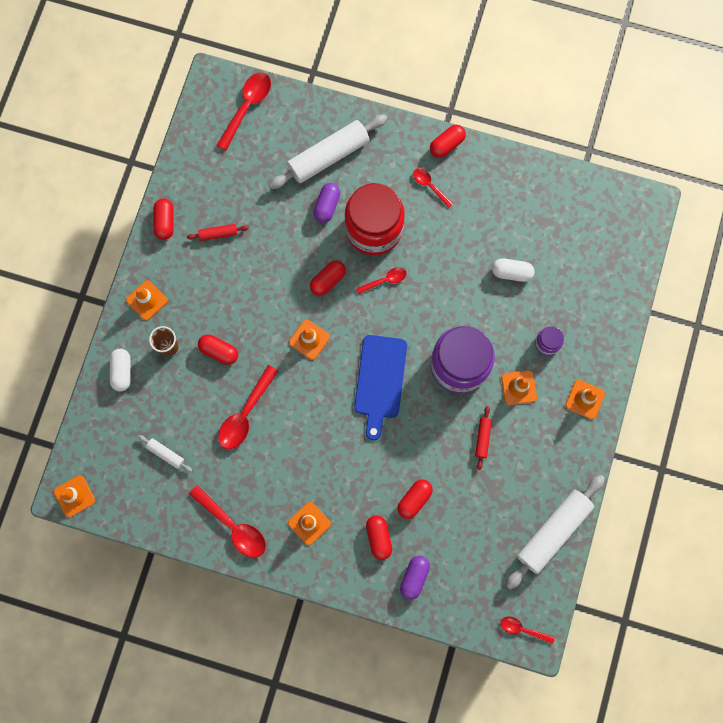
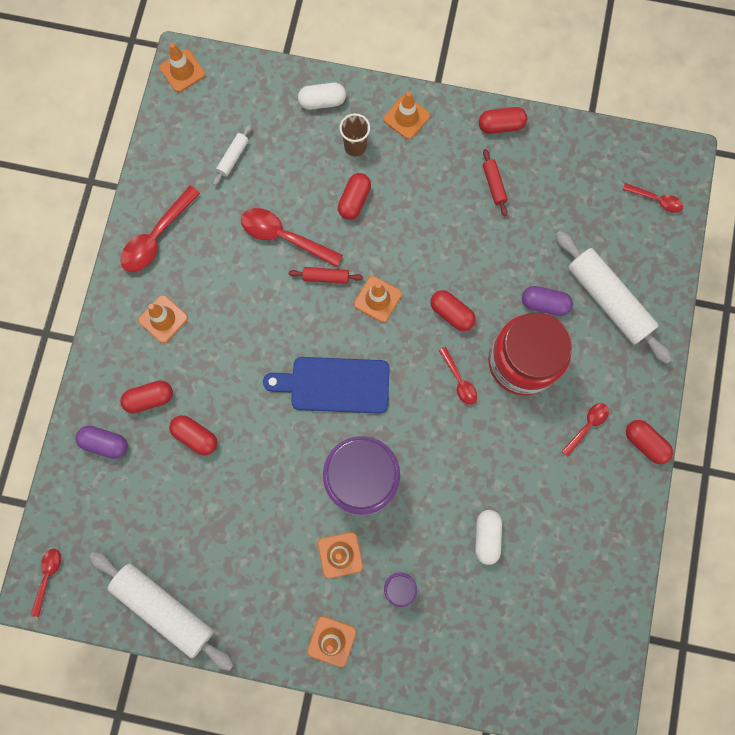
camera: 85 degrees right, 0 degrees up
(247, 107) = (656, 200): red spoon -> red spoon, size x0.57
(482, 438) = (274, 513): red rolling pin -> red rolling pin (326, 277)

